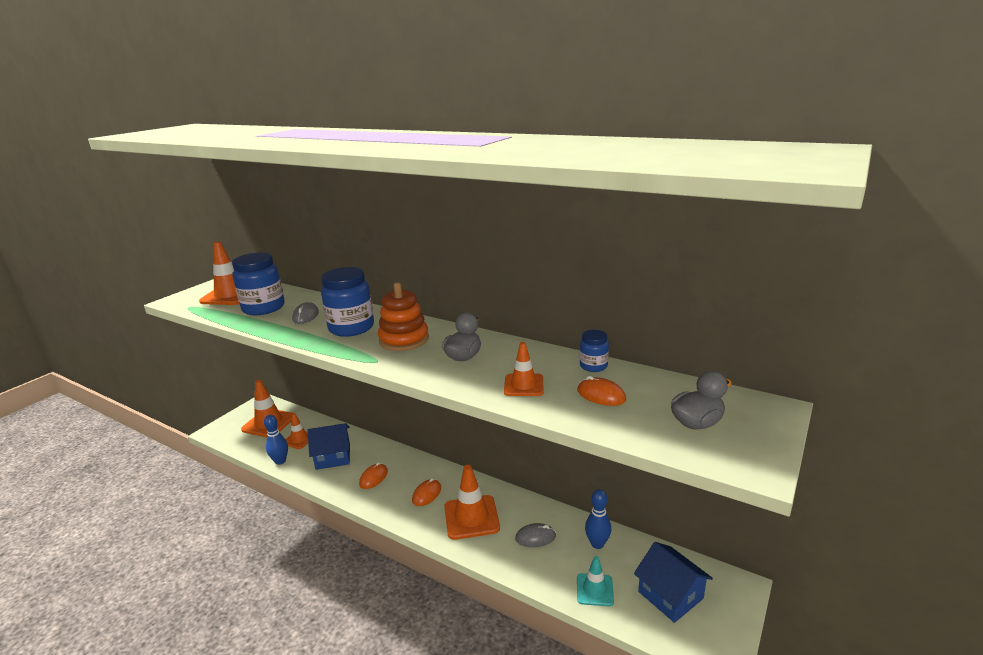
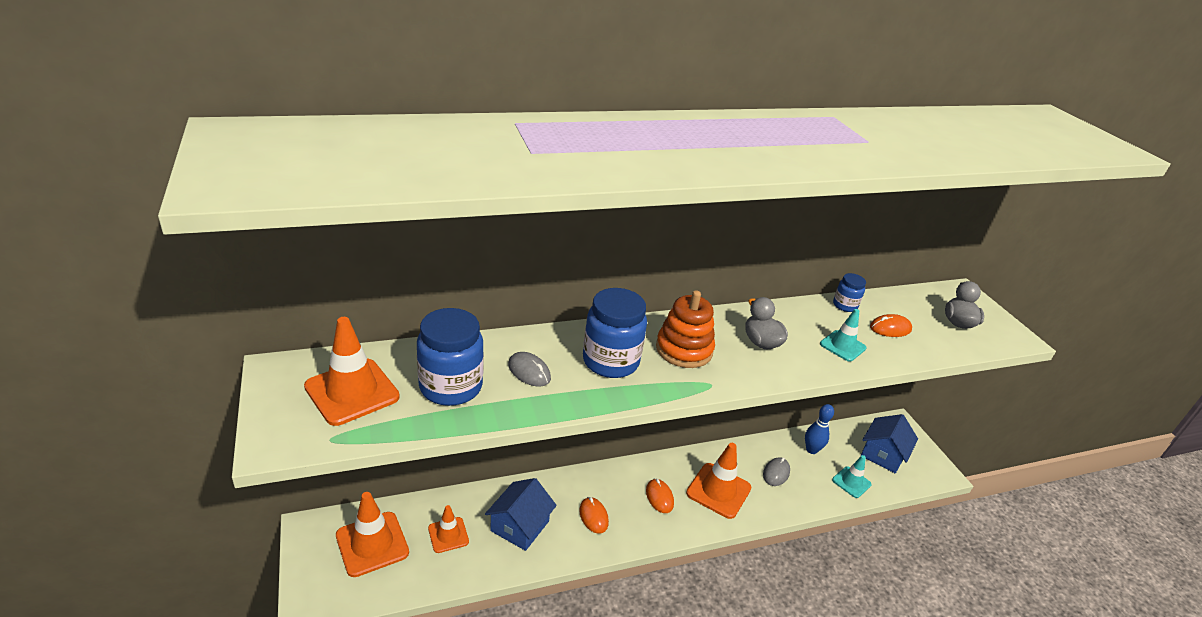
camera: 55 degrees left, 10 degrees up
(280, 461) = (471, 571): blue bowling pin -> none
(523, 385) = (842, 346): orange traffic cone -> turquoise traffic cone
(670, 595) = (883, 454): blue house -> blue house turned 60 degrees counterclockwise

